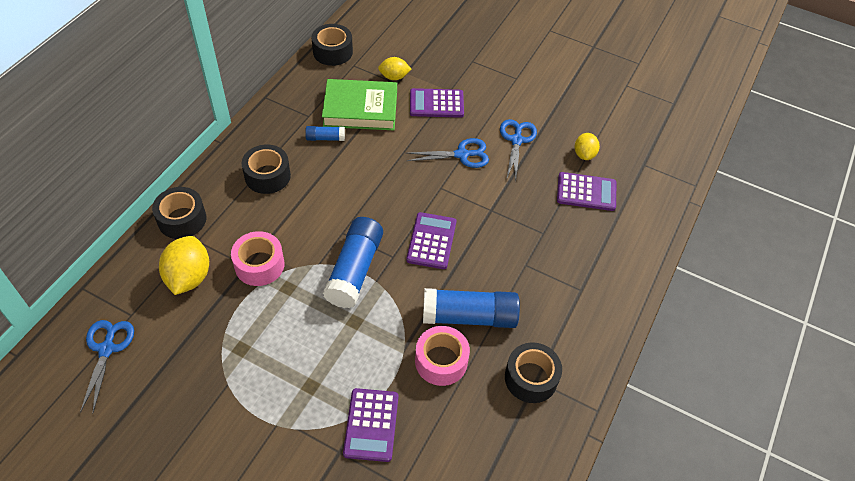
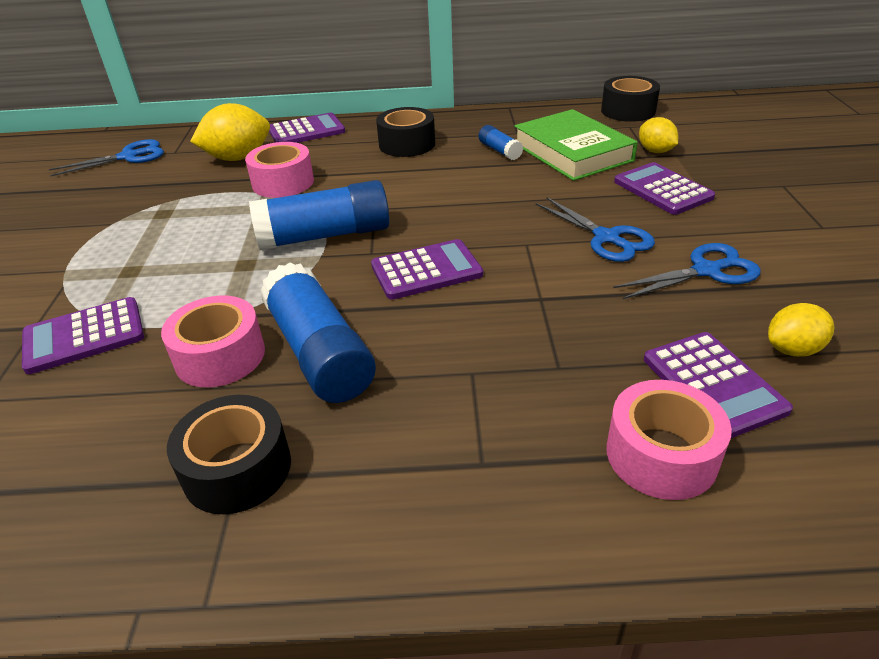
camera: 65 degrees right, 15 degrees down
(182, 219) = (306, 131): black tape -> purple calculator
(610, 233) = (661, 455): none -> pink tape

